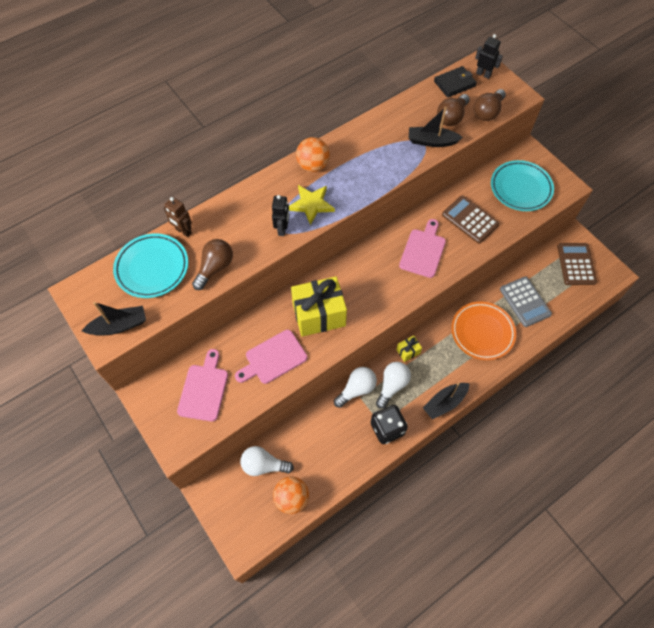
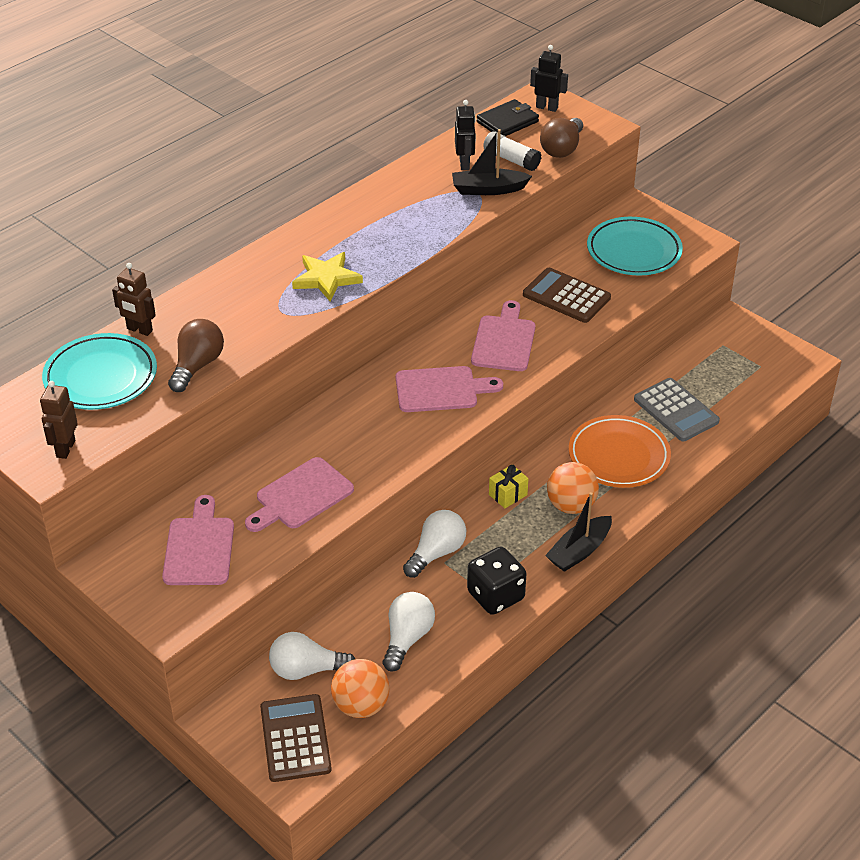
camera: 10 degrees left, 20 degrees down
(119, 326) = (65, 449): black boat -> brown robot
(282, 229) = (289, 311): black robot -> black robot (465, 164)
(313, 165) = (319, 234): orange ball -> orange ball (571, 505)
(319, 315) = (360, 435): yellow gift -> none
(376, 285) = (441, 389): none -> pink cutting board
(392, 386) = (492, 541): white light bulb -> white light bulb (407, 638)
(451, 117) = (511, 159): brown light bulb -> white glue stick
(576, 264) = (743, 355): brown calculator -> brown calculator (295, 738)

